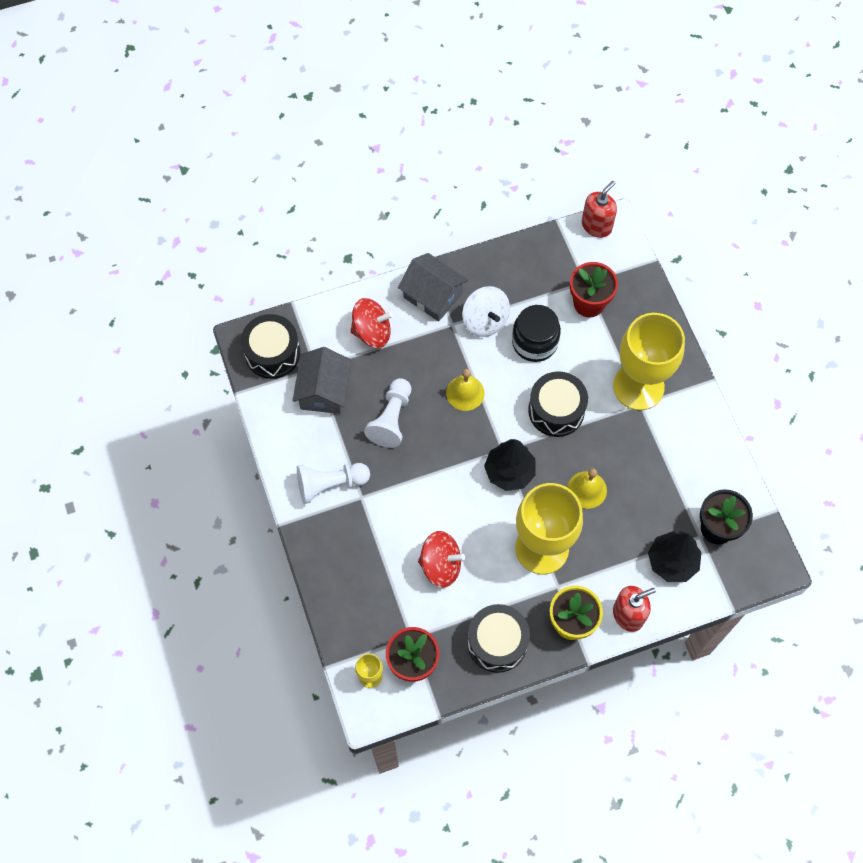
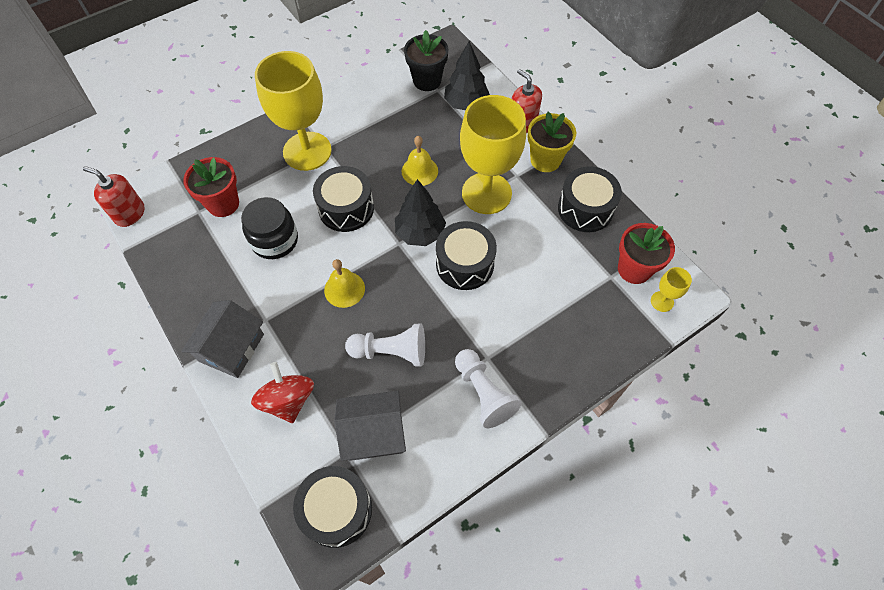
camera: 105 degrees left, 5 degrees down
(440, 565) = (532, 268): red spinning top -> none
(463, 504) = (465, 264): none -> black drum
(485, 320) = (256, 289): white spinning top -> none

